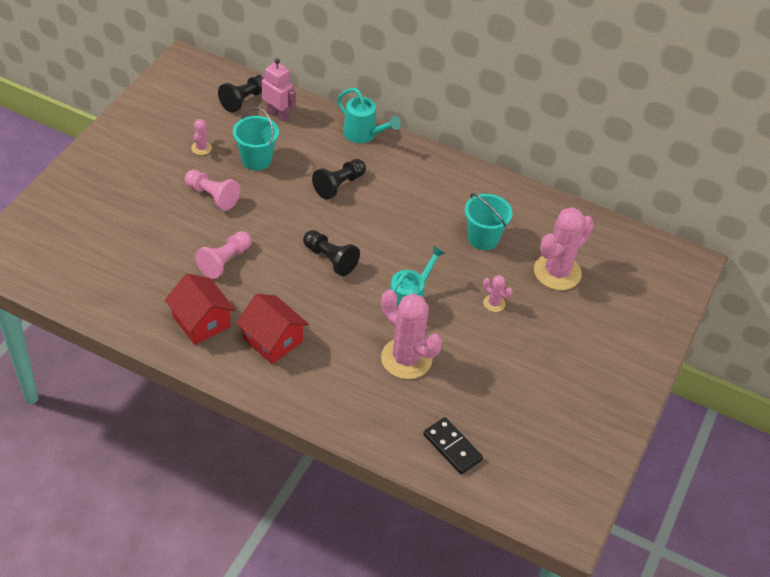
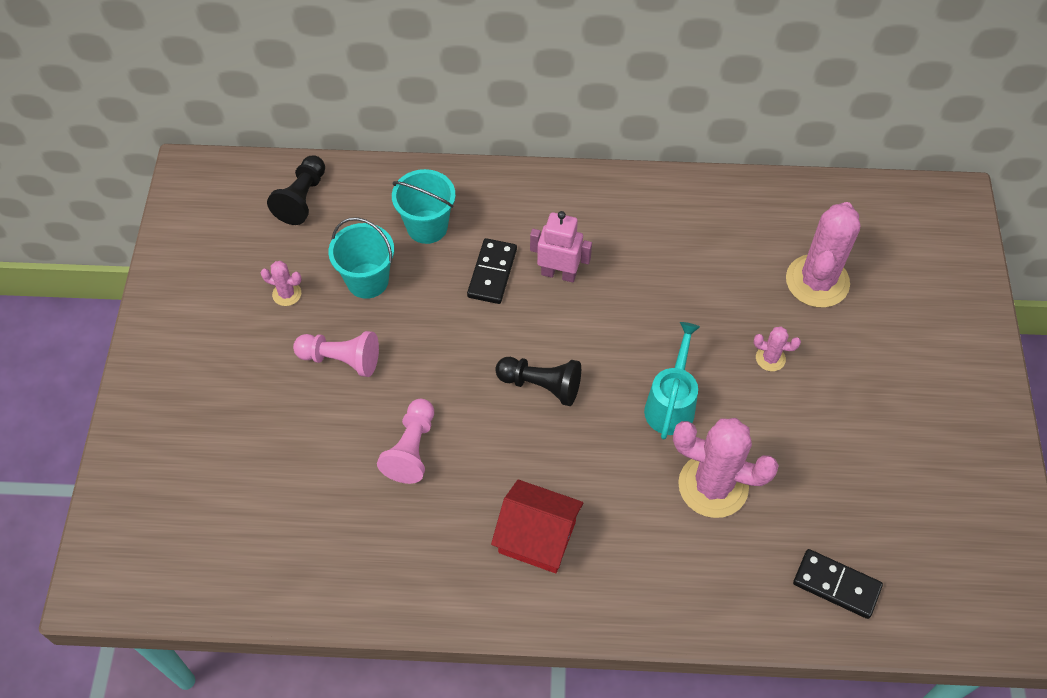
camera: 20 degrees left, 10 degrees up
(201, 148) = (287, 294): pink cactus -> pink cactus turned 60 degrees counterclockwise
(201, 321) = (432, 553): red house -> none
(277, 114) = (357, 202): pink robot -> pink robot (559, 273)
(339, 185) = (492, 273): black pawn -> black domino
(363, 134) = (481, 186): turquoise watering can -> none
(483, 238) = (706, 272): turquoise bucket -> turquoise bucket (427, 227)

